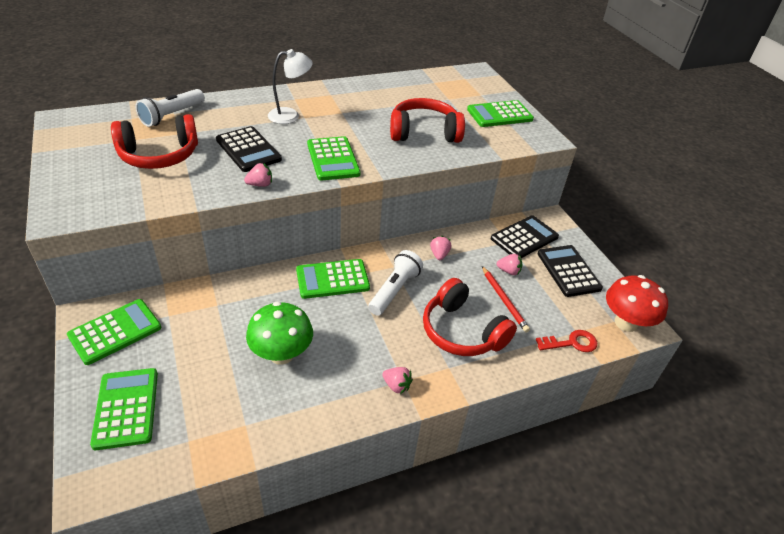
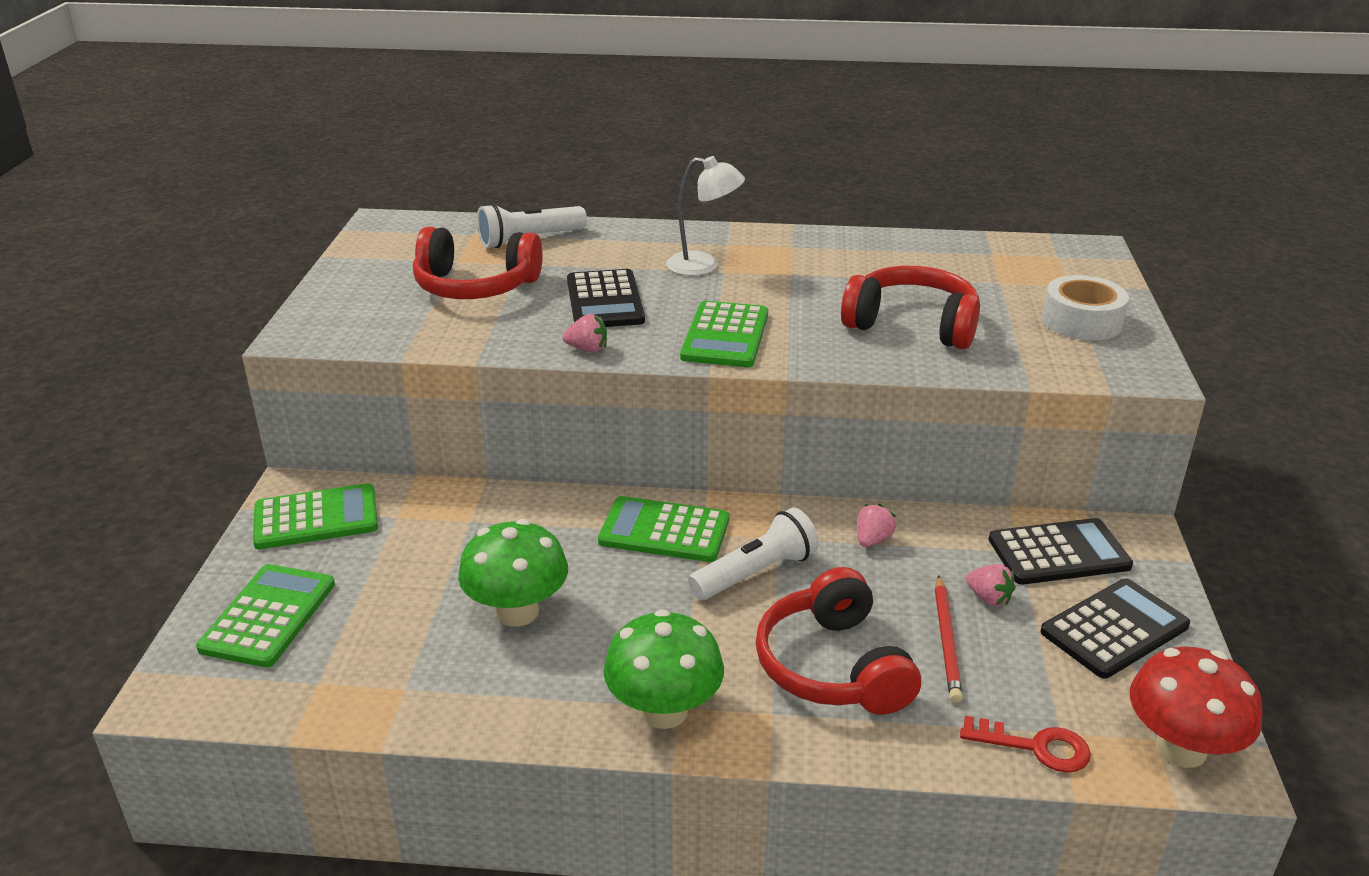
camera: 30 degrees right, 10 degrees down
(396, 386) = (664, 711): pink strawberry -> green mushroom
(499, 114) = (1081, 321): green calculator -> white tape
(568, 271) = (1114, 629): black calculator -> black calculator turned 45 degrees clockwise

